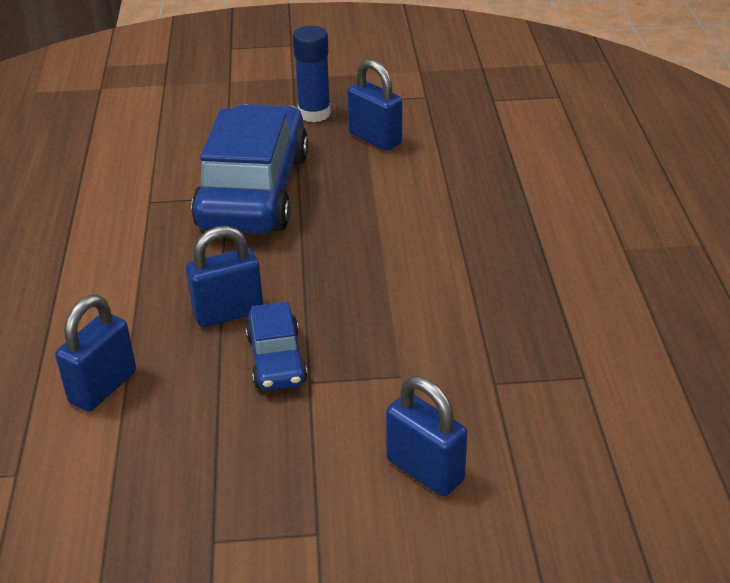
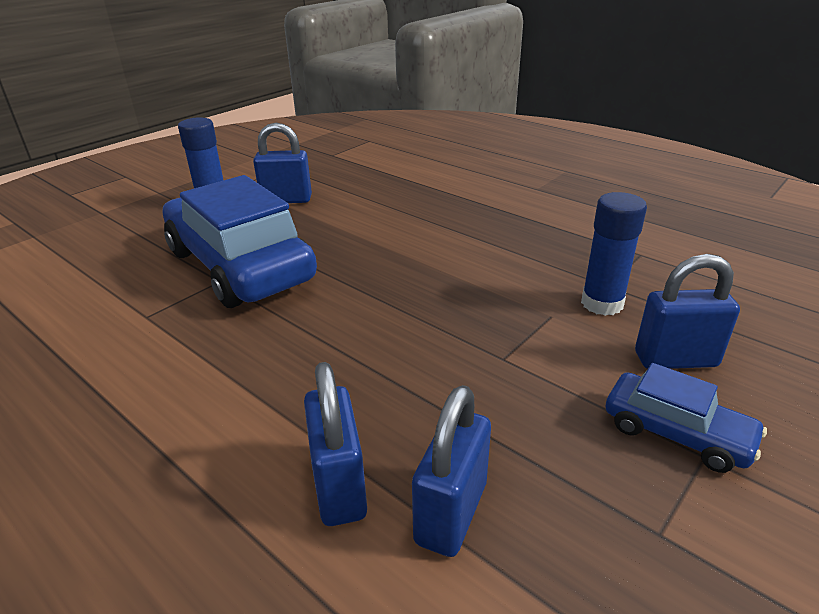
camera: 45 degrees left, 5 degrees down
(228, 313) = (358, 352): blue padlock -> blue padlock (451, 513)
(276, 359) = (453, 359): blue car -> blue car (676, 433)
(457, 393) = (602, 303): none -> blue glue stick

